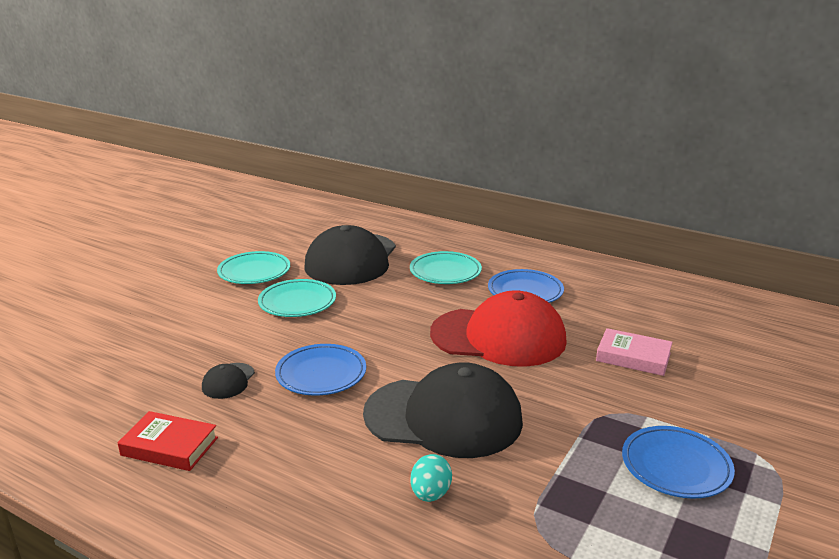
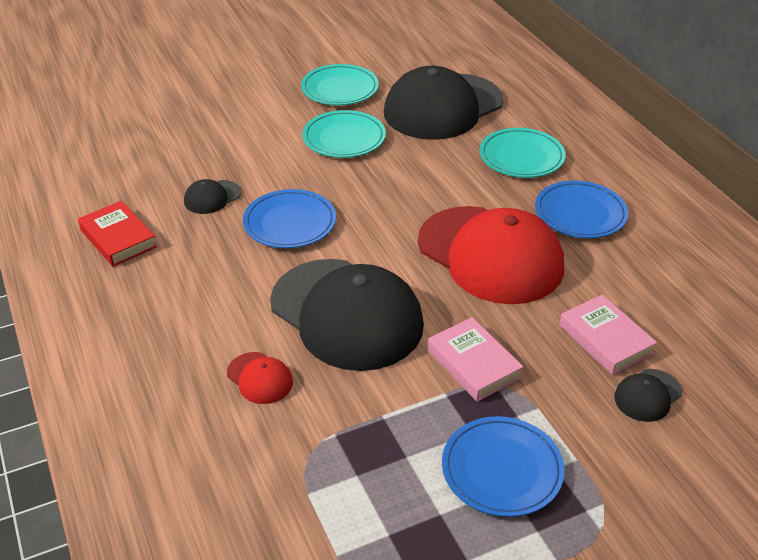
camera: 35 degrees right, 15 degrees up
(430, 494) = (260, 378): turquoise egg -> red cap
(573, 409) = (473, 364): none -> pink book
(697, 378) = (647, 395): none -> black cap

